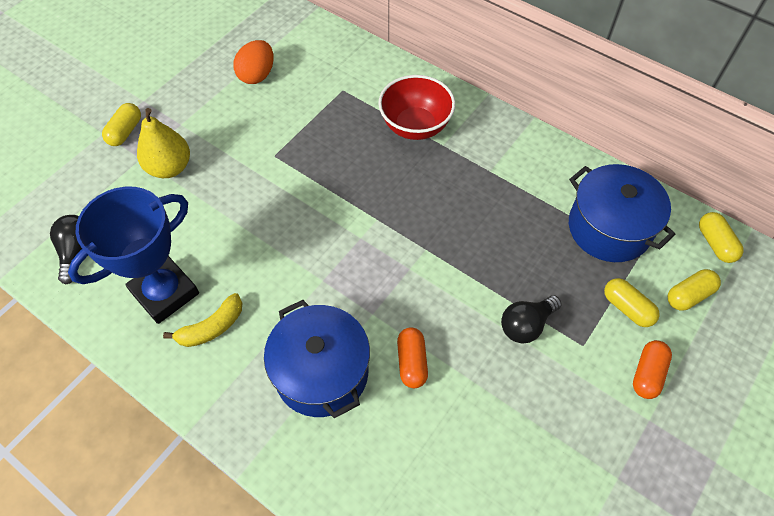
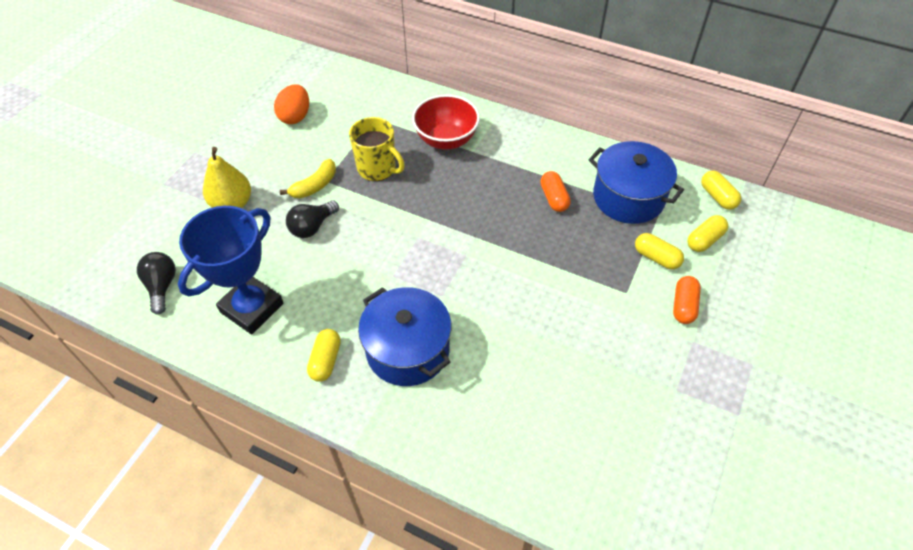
camera: 10 degrees left, 5 degrees down
(125, 132) = (184, 180): yellow capsule -> yellow capsule (326, 360)
(212, 327) = (301, 329): yellow banana -> yellow banana (315, 186)
(333, 150) = (377, 169): none -> yellow mug
(412, 362) = (484, 329): orange capsule -> orange capsule (554, 198)
(526, 325) = (575, 284): black light bulb -> black light bulb (312, 227)

